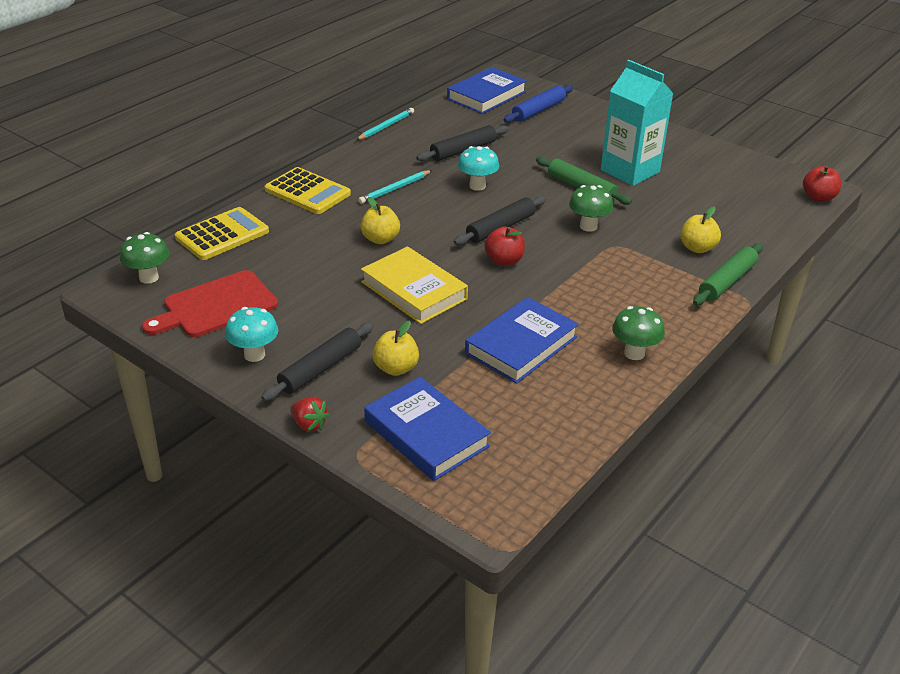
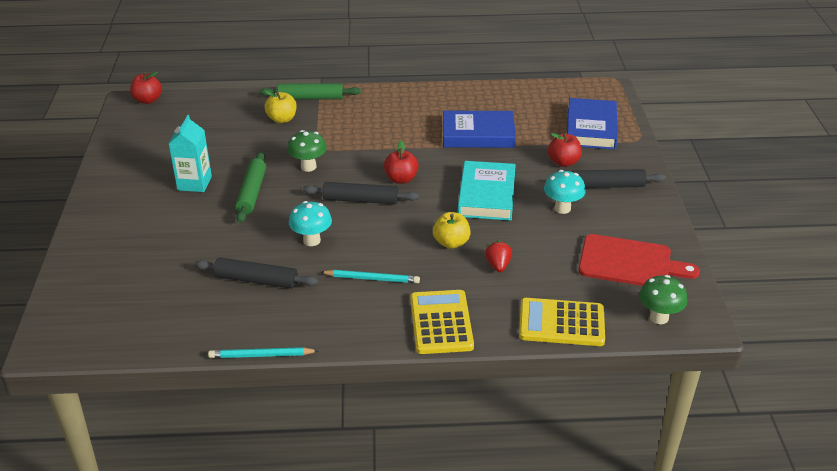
camera: 130 degrees left, 0 degrees up
(254, 355) = (638, 215): turquoise mushroom -> turquoise mushroom (562, 208)
(309, 424) = (647, 164): red strawberry -> red strawberry (498, 265)
(396, 368) = (563, 162): yellow apple -> red apple
(414, 290) = (486, 195): yellow book -> turquoise book
(486, 95) = (111, 330): blue book -> none
(538, 110) = (117, 279): blue rolling pin -> none
(630, 171) = (194, 183): turquoise carton -> turquoise carton, size x0.66
(634, 353) = (429, 100): green mushroom -> none

